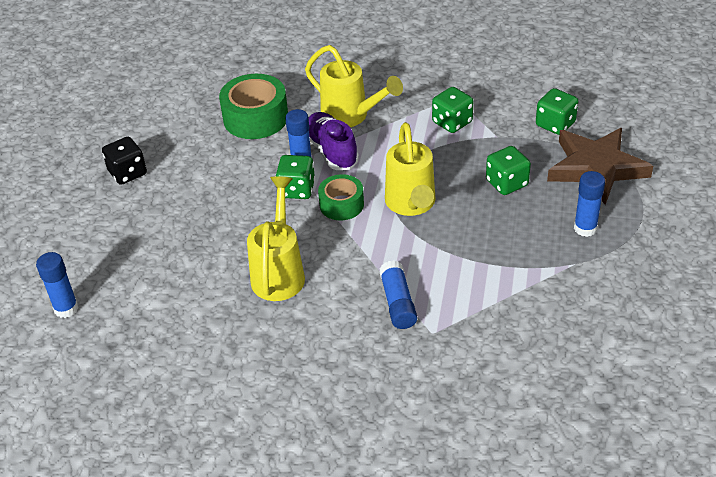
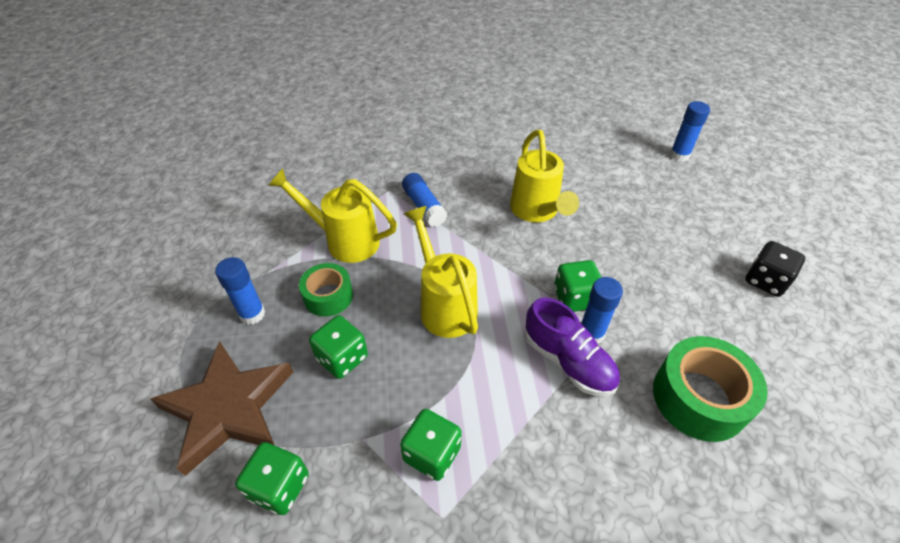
camera: 160 degrees right, 5 degrees up
(341, 205) = (518, 289): green tape -> green tape (328, 296)
(351, 116) = (576, 431): yellow watering can -> yellow watering can (344, 240)

